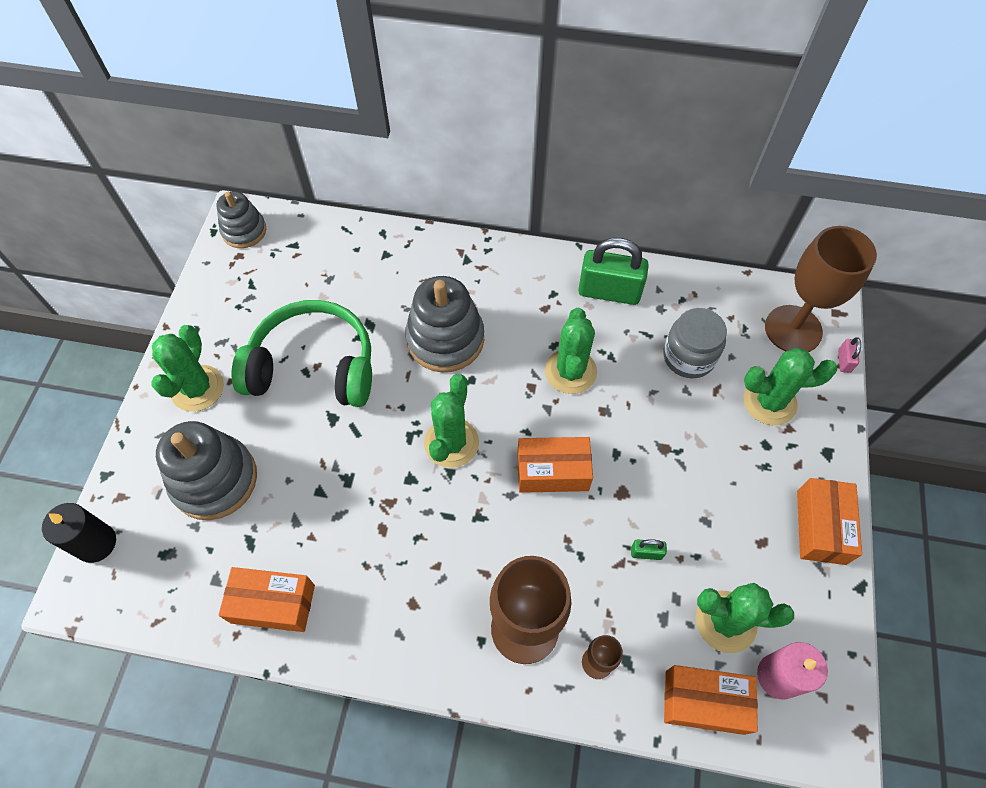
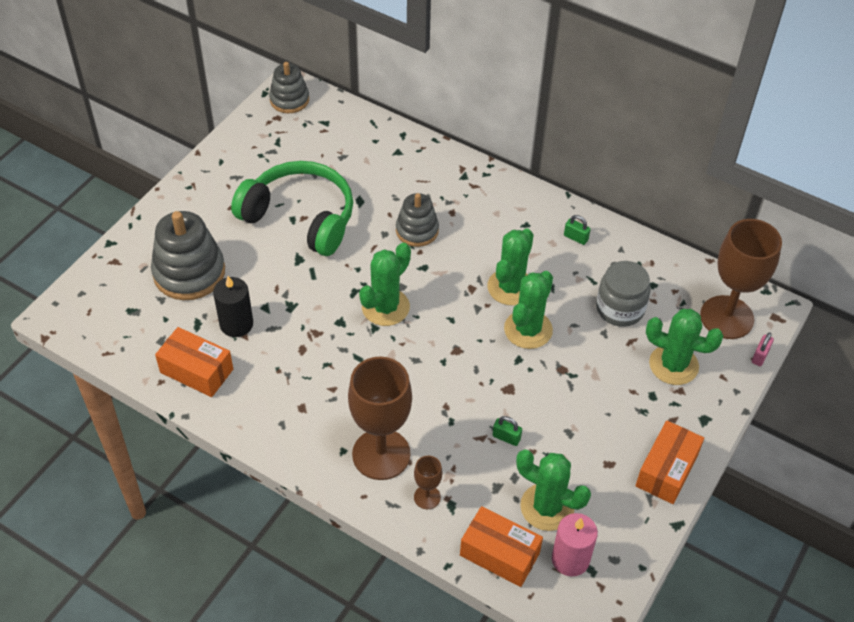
camera: 20 degrees right, 10 degrees down
(96, 543) = (85, 286): black candle -> black candle (236, 324)
(197, 388) = (203, 204): green cactus -> green cactus (528, 329)
(445, 339) = (417, 230): grey stacking toy -> grey stacking toy, size x0.62
(552, 471) = (458, 354): orange box -> none
(609, 291) = (576, 238): green padlock -> green padlock, size x0.43

